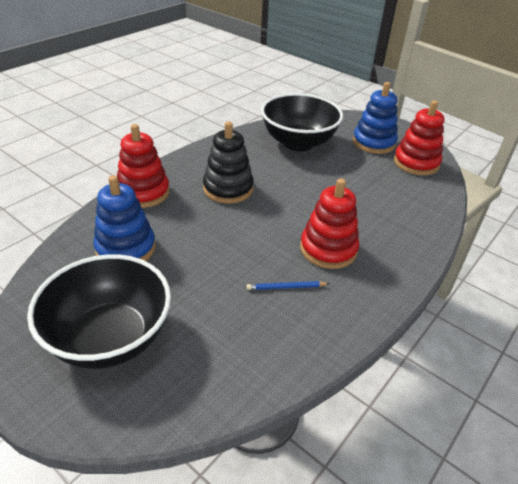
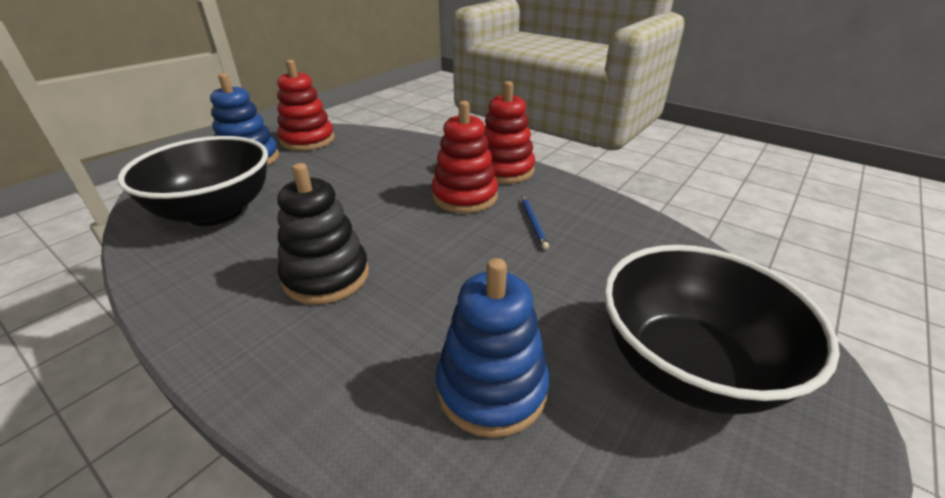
camera: 90 degrees left, 5 degrees down
(143, 192) = (313, 392): red stacking toy -> red stacking toy (504, 170)

